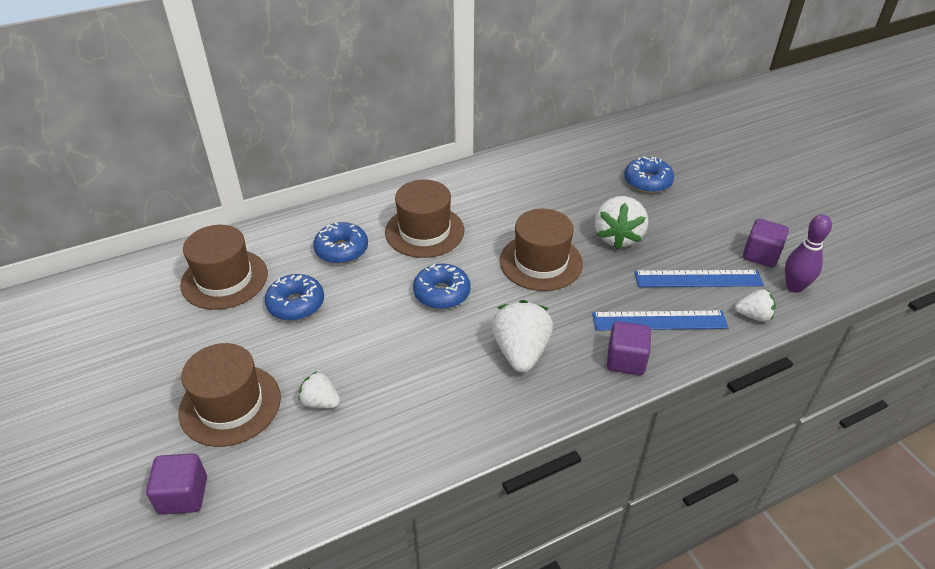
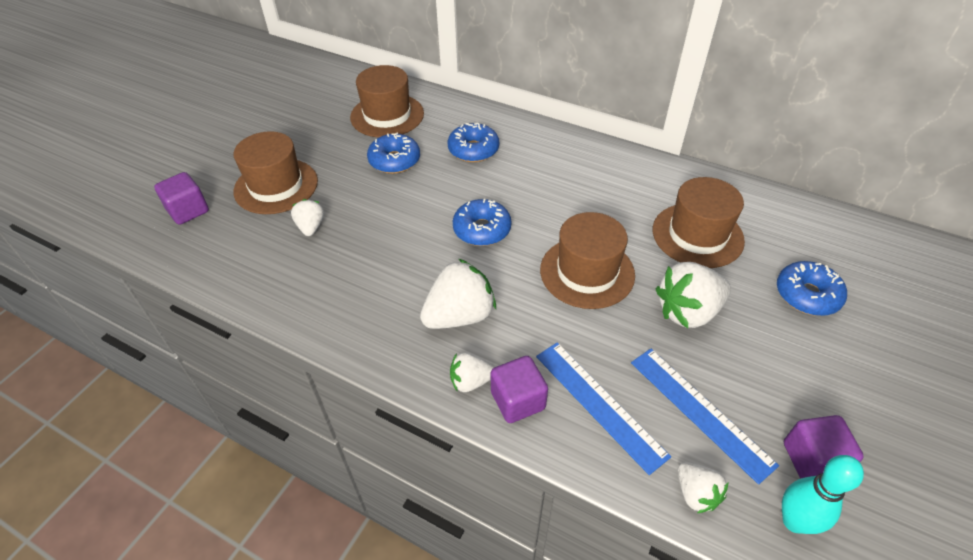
camera: 55 degrees right, 5 degrees up
(424, 231) = (544, 180): brown hat -> brown hat (697, 235)
(589, 377) = (470, 381): none -> white strawberry
(794, 287) = (794, 521): purple bowling pin -> turquoise bowling pin

